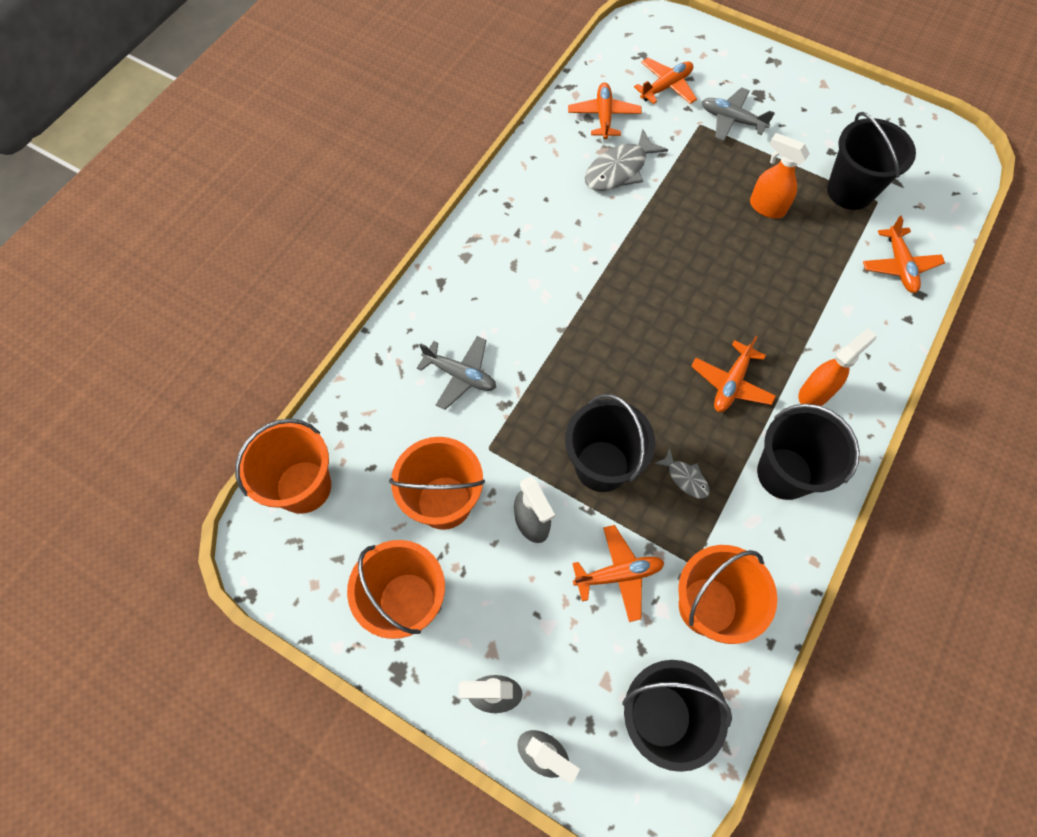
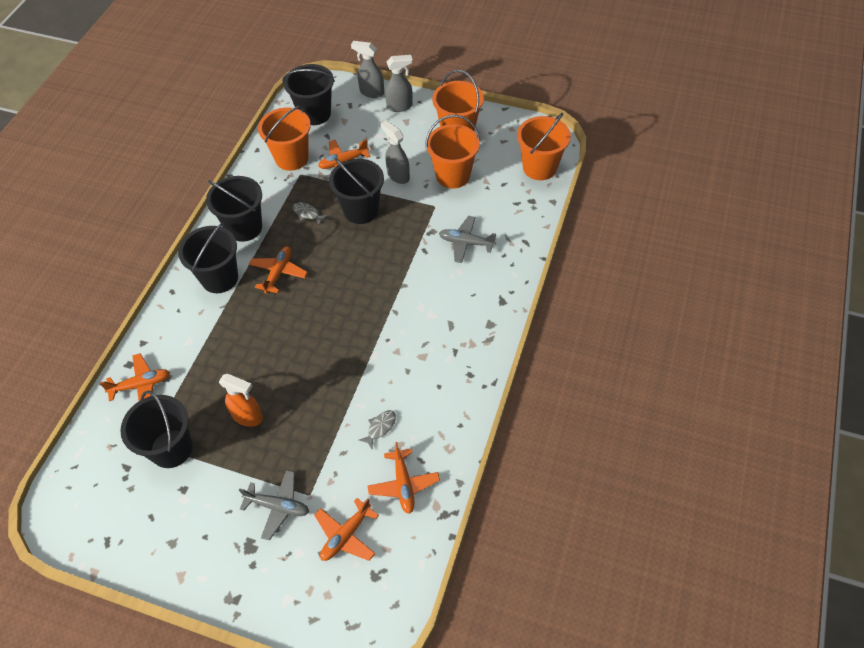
camera: 170 degrees right, 10 degrees down
(619, 170) = (380, 427): grey fish -> grey fish, size x0.54
(815, 392) = (219, 278): orange spray bottle -> black bucket
(899, 265) = (141, 385): orange plane -> orange plane turned 90 degrees clockwise

